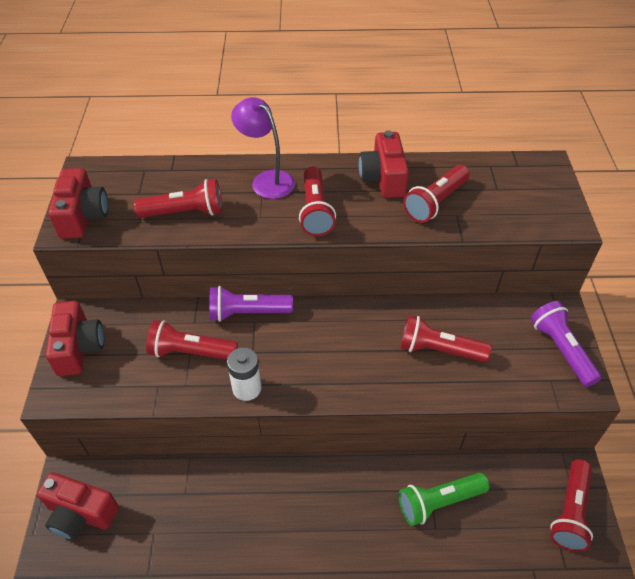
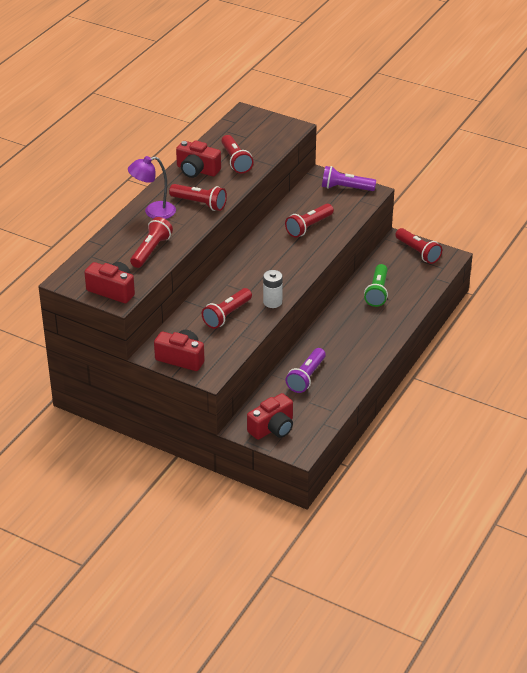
camera: 60 degrees left, 10 degrees down
(247, 313) = (217, 285): purple flashlight -> purple flashlight (306, 377)

